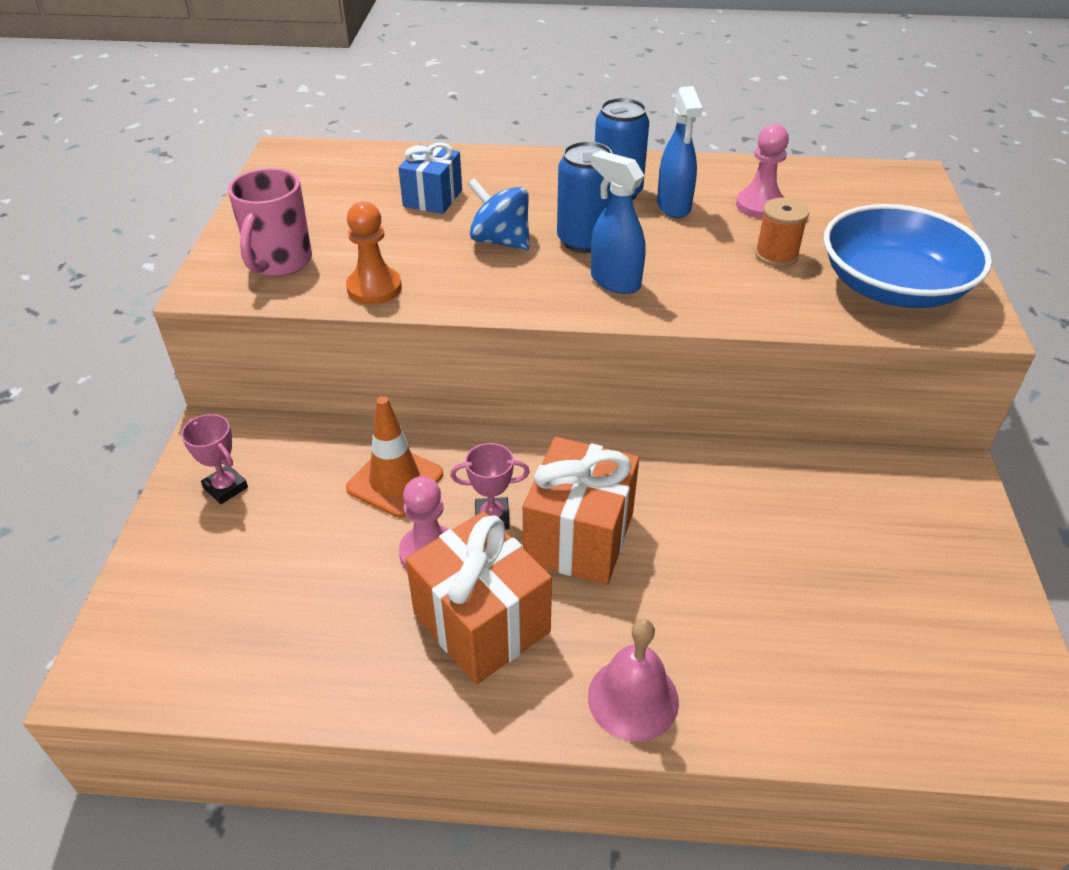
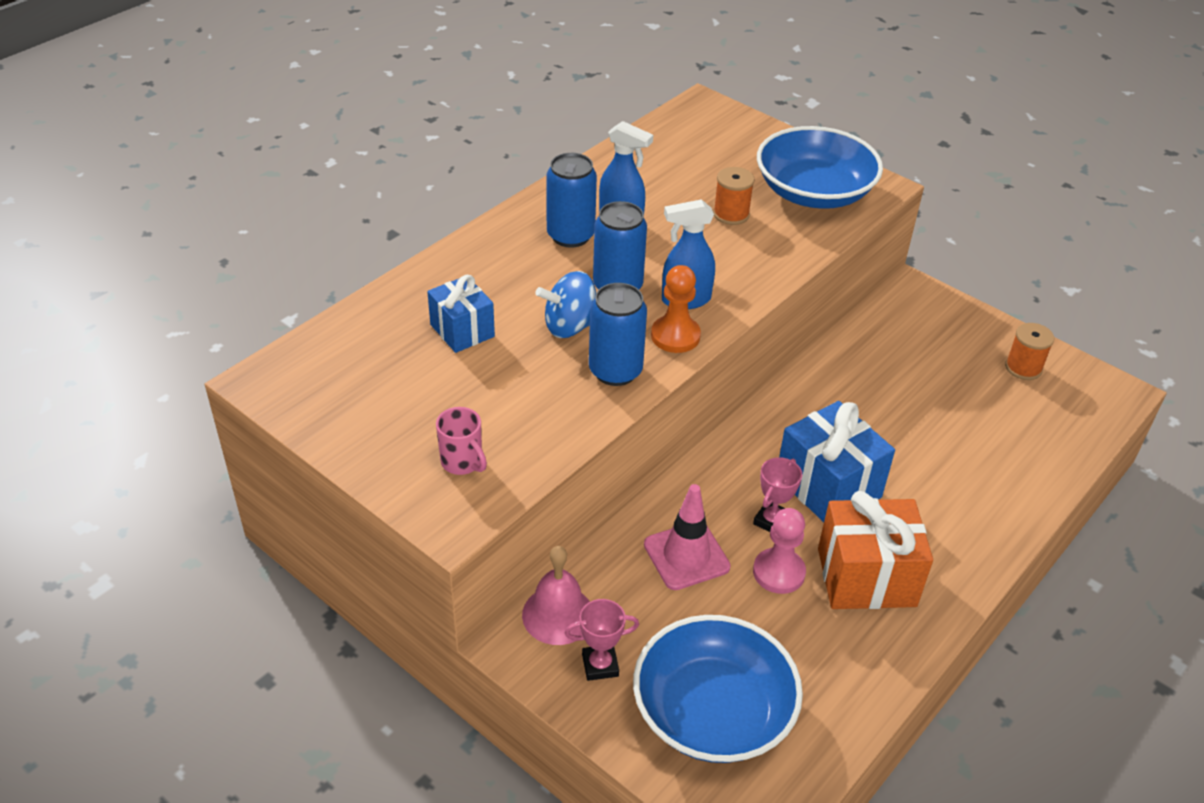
camera: 55 degrees left, 0 degrees up
(221, 584) = (713, 712): none -> blue bowl
(279, 263) = (462, 462): pink mug -> pink mug, size x0.63
(374, 288) = (563, 423): orange pawn -> orange pawn (675, 336)
(395, 481) = (686, 556): orange traffic cone -> pink traffic cone
(471, 285) = (615, 371): none -> blue can
(579, 537) = (828, 487): orange gift -> blue gift
(633, 698) = (979, 537): pink bell -> pink bell (558, 614)
(760, 205) = (665, 185): pink pawn -> none
(961, 623) = (1023, 368): none -> orange spool

